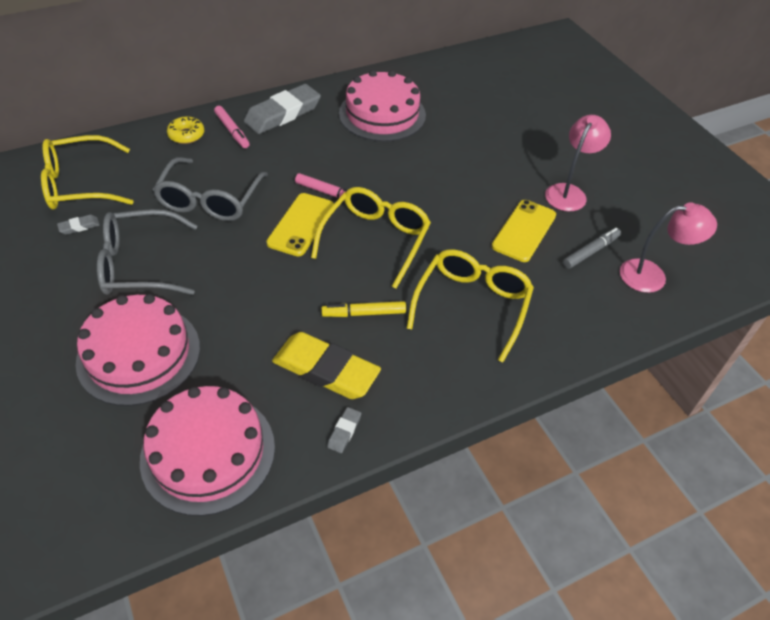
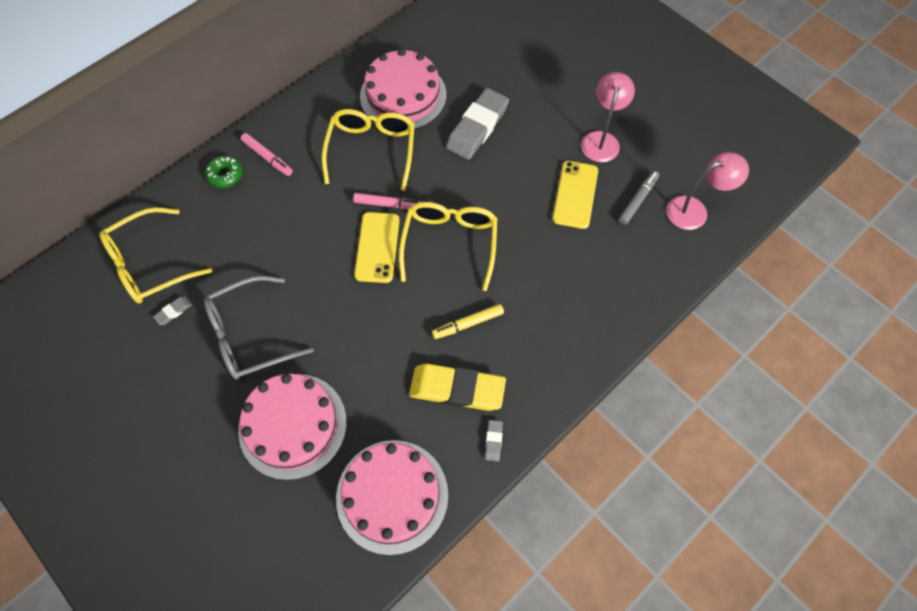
camera: 15 degrees left, 15 degrees up
(186, 135) = (225, 175): yellow donut -> green donut
(210, 200) = (282, 245): grey glasses -> none
(283, 114) = (308, 122): grey eraser -> grey eraser (477, 127)
(472, 305) = (555, 286): yellow glasses -> yellow glasses (372, 150)

